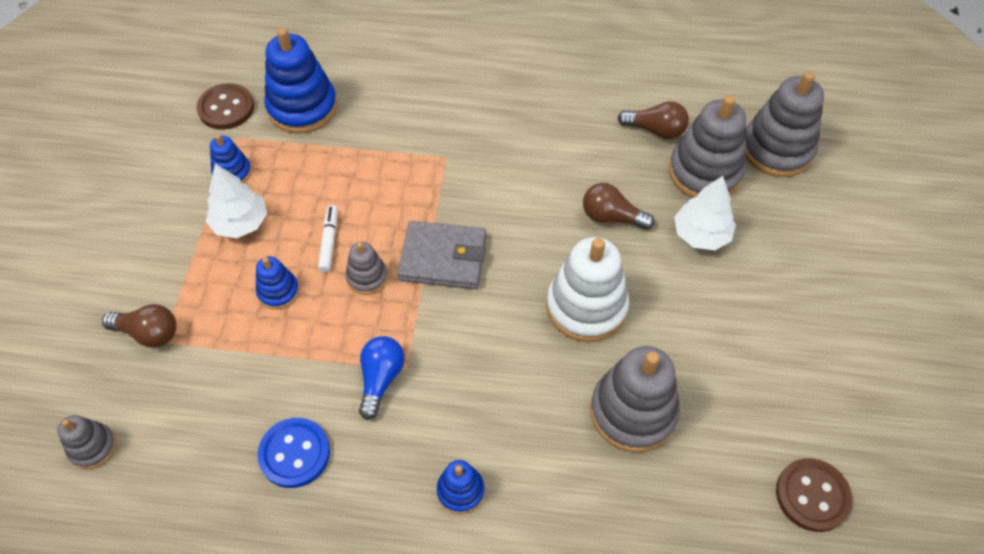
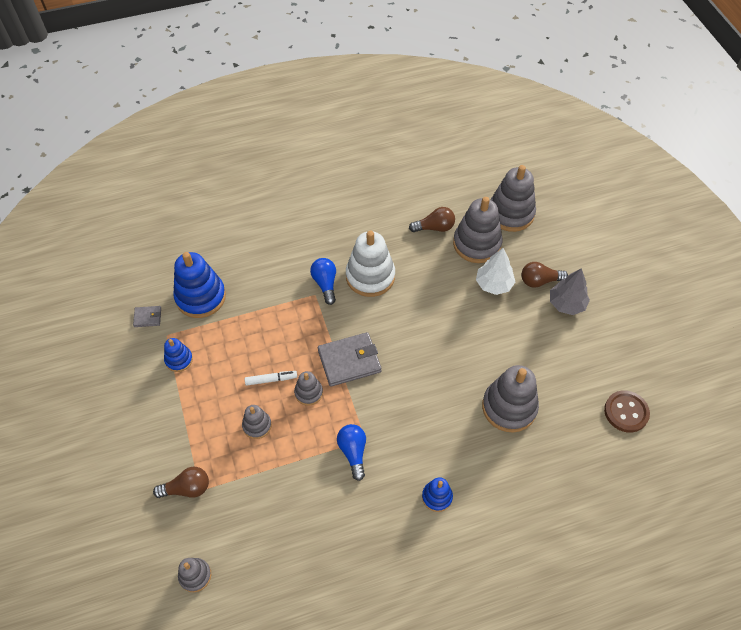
camera: 25 degrees left, 0 degrees up
(226, 108) = (148, 317): brown button -> grey wallet
(240, 223) = (205, 391): white tree -> none
(278, 291) = (257, 425): blue stacking toy -> grey stacking toy
(294, 453) = (326, 520): blue button -> none
(329, 241) = (271, 380): white marker -> white marker turned 105 degrees clockwise
(467, 148) = (325, 284): none -> blue light bulb
(586, 307) = (451, 356): white stacking toy -> white stacking toy (370, 276)
(611, 217) = (437, 294): brown light bulb -> brown light bulb (539, 281)
(797, 302) = (566, 304): none -> grey tree

